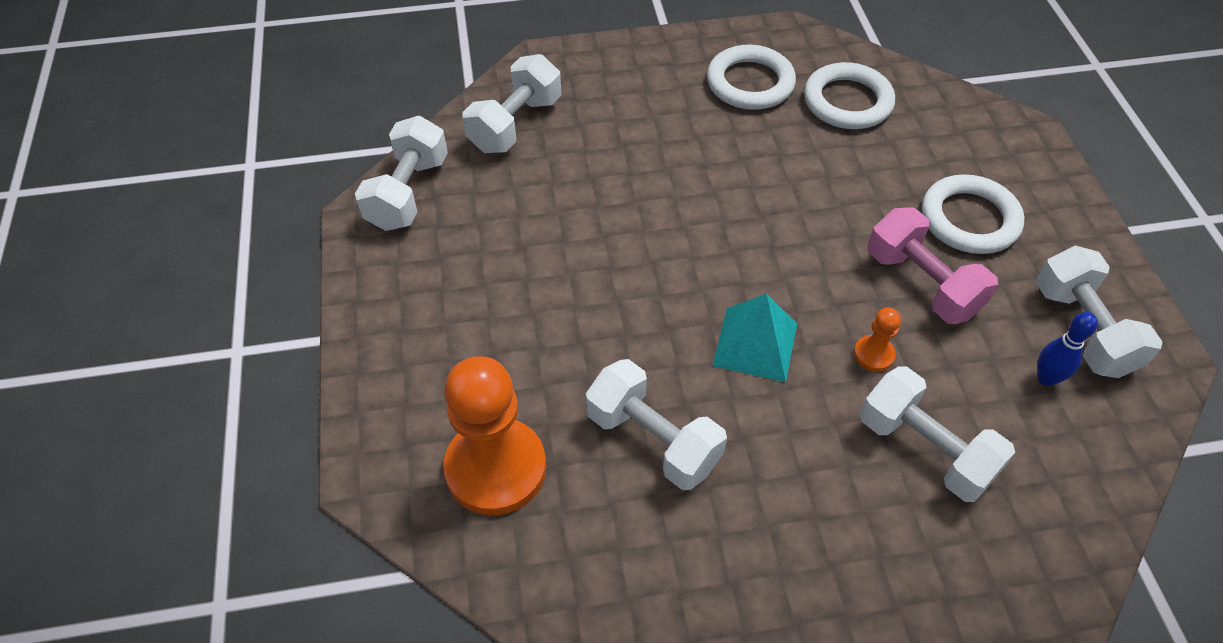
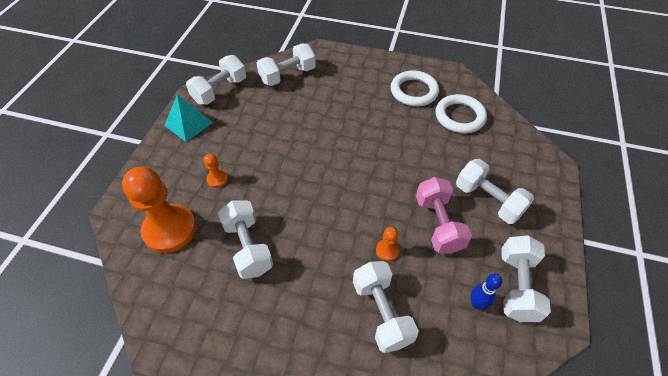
camera: 25 degrees right, 0 degrees up
(518, 351) = (217, 179): none -> orange pawn
(755, 344) = (329, 220): turquoise pyramid -> turquoise pyramid (188, 124)
(969, 219) = (488, 200): white ring -> white dumbbell

